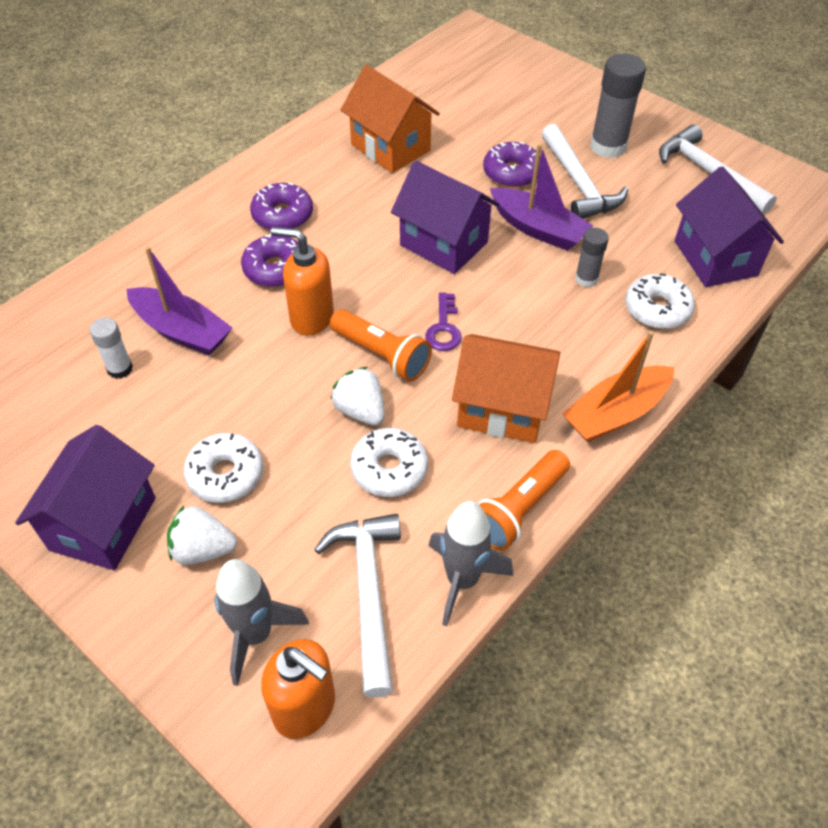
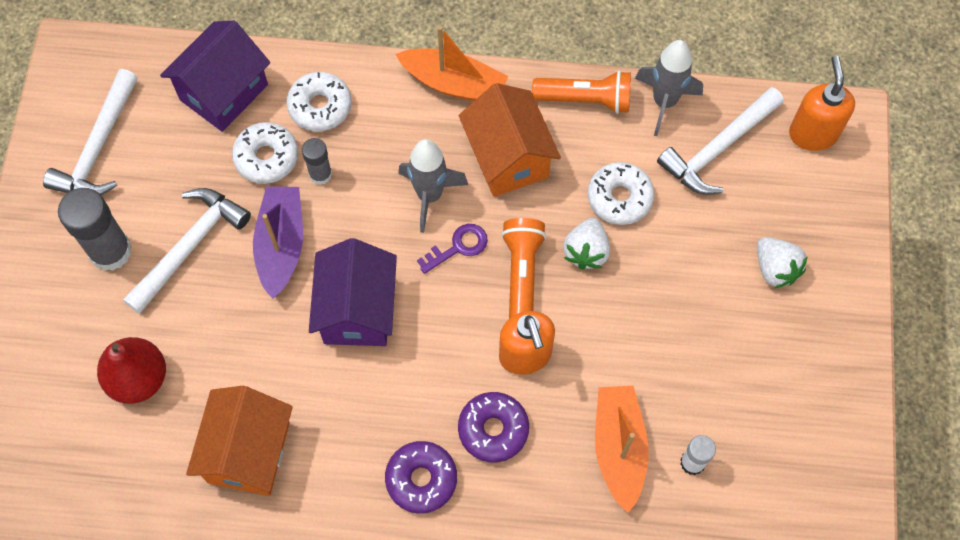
camera: 125 degrees left, 15 degrees up
(103, 523) = (814, 349): purple house -> none
(181, 331) = (619, 448): purple boat -> orange boat
(225, 474) = (712, 301): white donut -> white donut (266, 157)
(255, 634) = (798, 192): grey rocket -> grey rocket (429, 195)
(493, 123) = (138, 379): none -> red pear
(512, 173) = (212, 313): purple donut -> none

